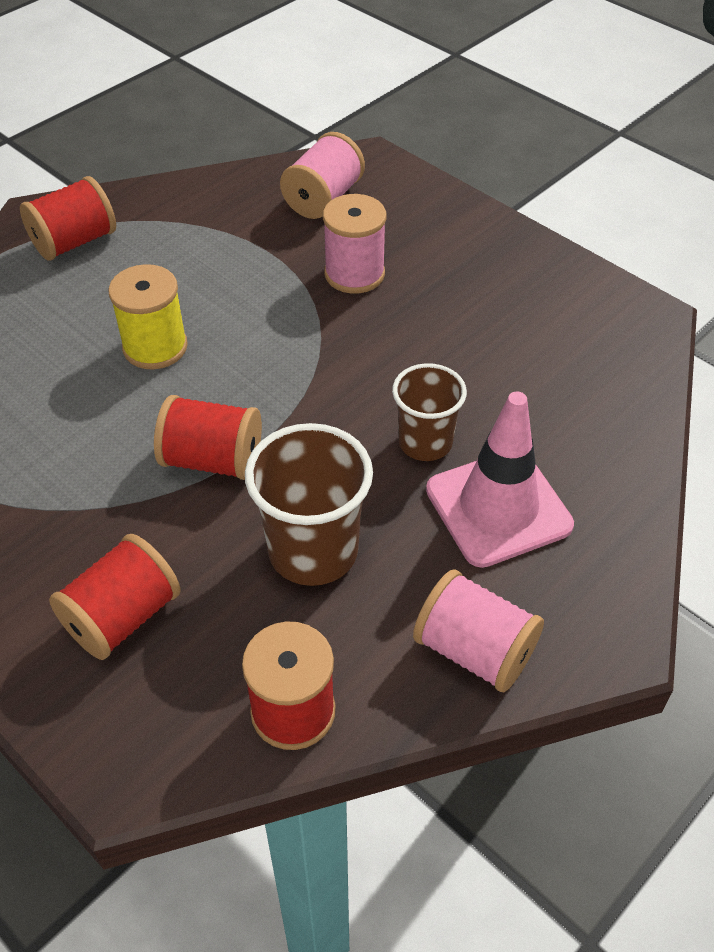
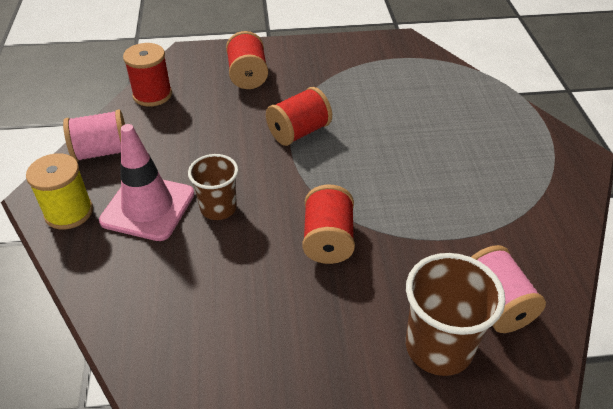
camera: 130 degrees right, 5 degrees down
(74, 242) = (537, 160): red spool -> red spool (328, 240)
(155, 347) = (403, 149): yellow spool -> yellow spool (69, 212)
(313, 551) = (209, 135): brown cup -> brown cup (438, 347)
(354, 274) = (388, 267): pink spool -> none

